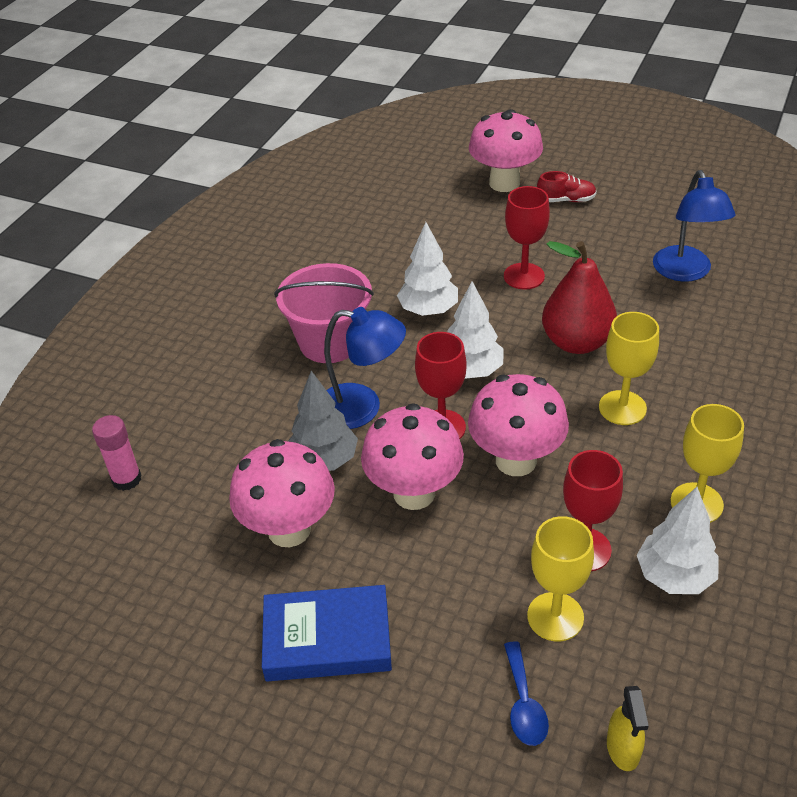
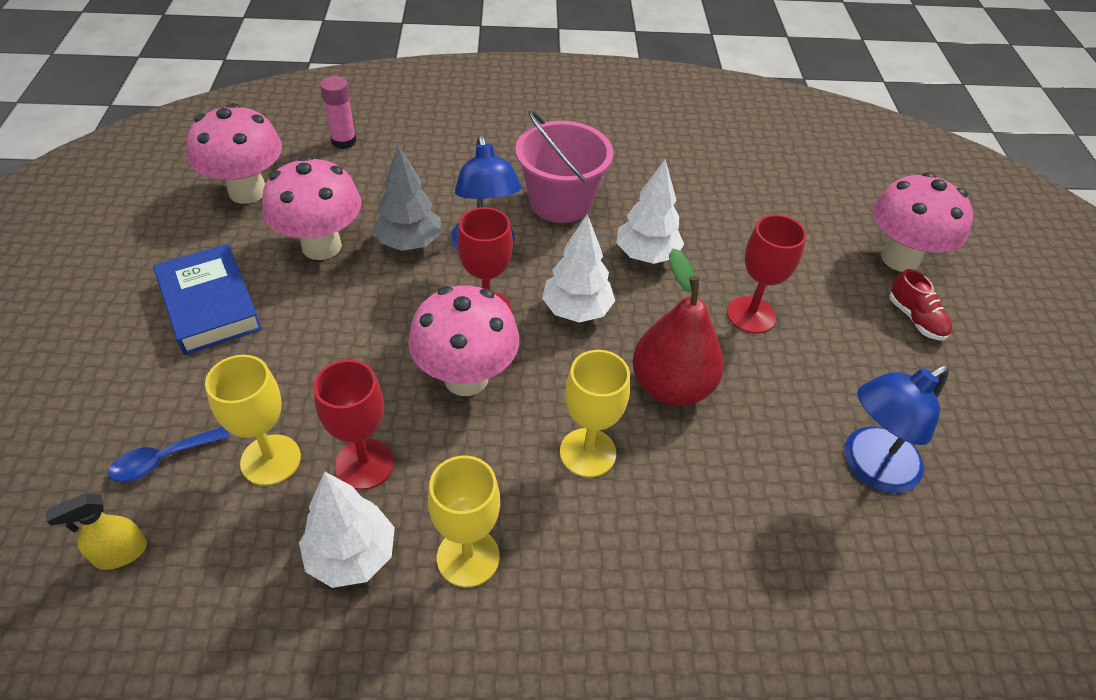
camera: 60 degrees right, 5 degrees up
(414, 493) = (392, 313): pink mushroom -> pink mushroom (247, 191)

